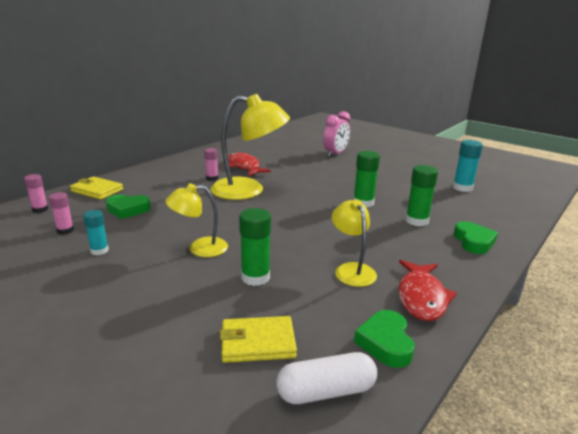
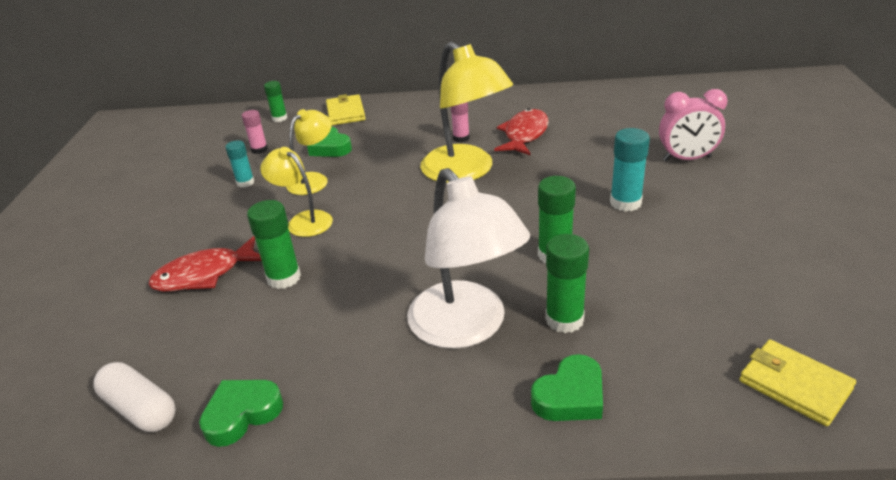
camera: 55 degrees right, 10 degrees up
(40, 209) = (279, 118): pink glue stick -> green glue stick
(257, 342) = (181, 336): yellow wallet -> yellow wallet (794, 385)
(352, 270) = (365, 327): yellow lamp -> yellow lamp (313, 180)
(392, 244) = (466, 328): none -> white lamp
(421, 297) = (357, 405): red fish -> red fish (204, 274)
(462, 188) = (770, 313): turquoise glue stick -> turquoise glue stick (625, 203)

